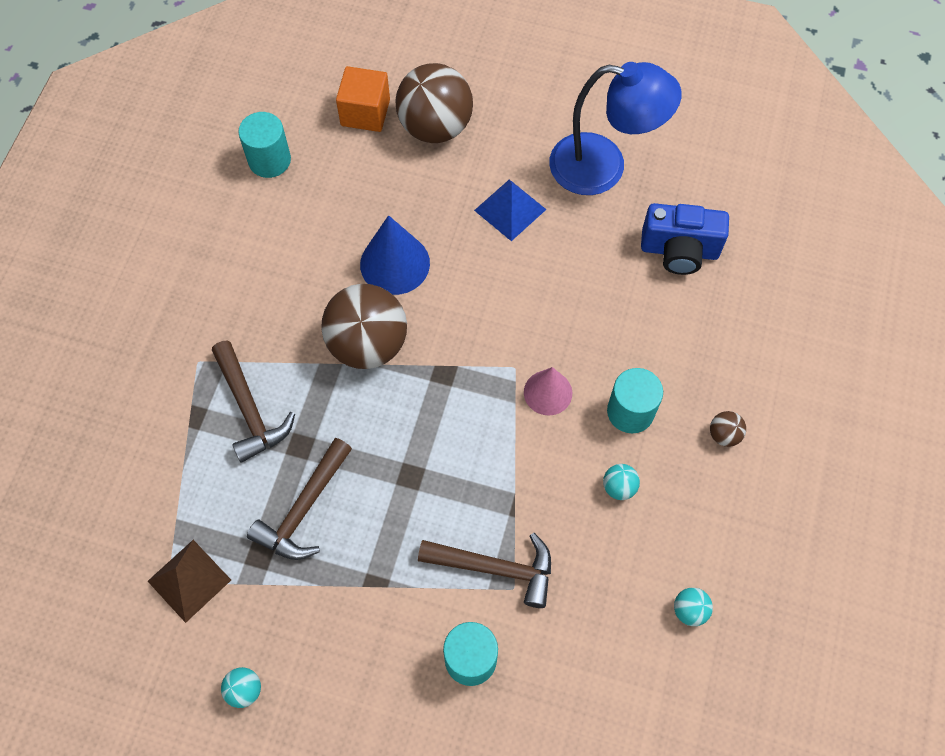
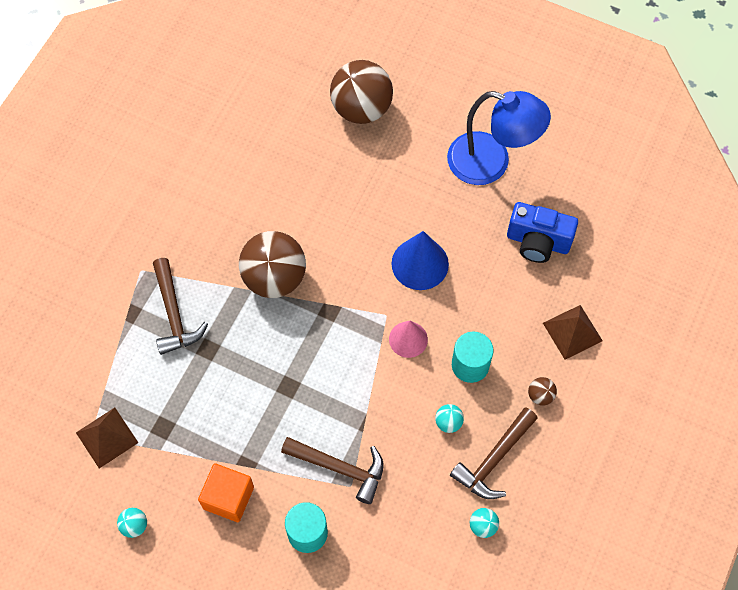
camera: 10 degrees right, 0 degrees up
(269, 160) = (224, 116): turquoise cylinder -> none
(304, 509) = (202, 398): brown hammer -> brown hammer (494, 460)
(365, 112) = (307, 88): orange cube -> orange cube (228, 498)
(395, 263) = (307, 216): blue cone -> blue cone (420, 264)
(510, 209) = (408, 186): blue pyramid -> none
(745, 351) = (572, 332): none -> brown pyramid

